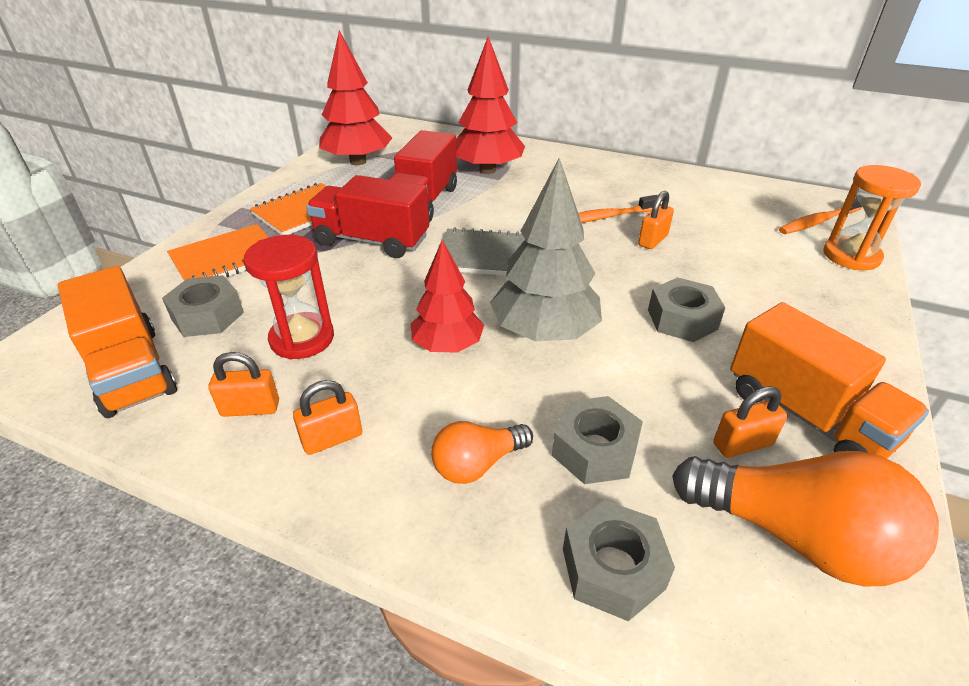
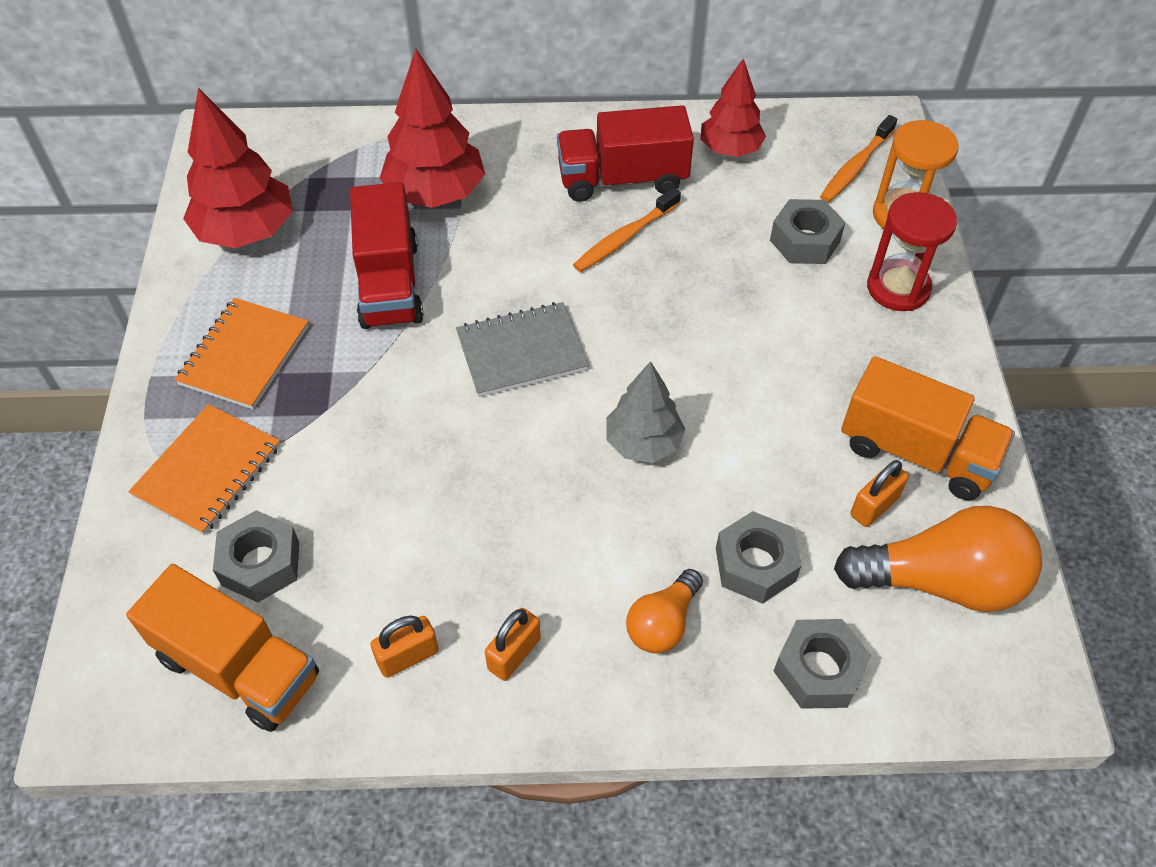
camera: 25 degrees left, 15 degrees up
(302, 338) = (395, 551): red hourglass -> red hourglass (898, 288)
(372, 241) = (370, 376): red truck -> red truck (622, 179)
(447, 346) = (556, 499): red tree -> red tree (730, 149)
(544, 332) = (643, 442): grey tree -> grey tree, size x0.65
(653, 240) = (694, 260): orange padlock -> none
(682, 319) = (769, 372): grey nut -> grey nut (804, 241)

